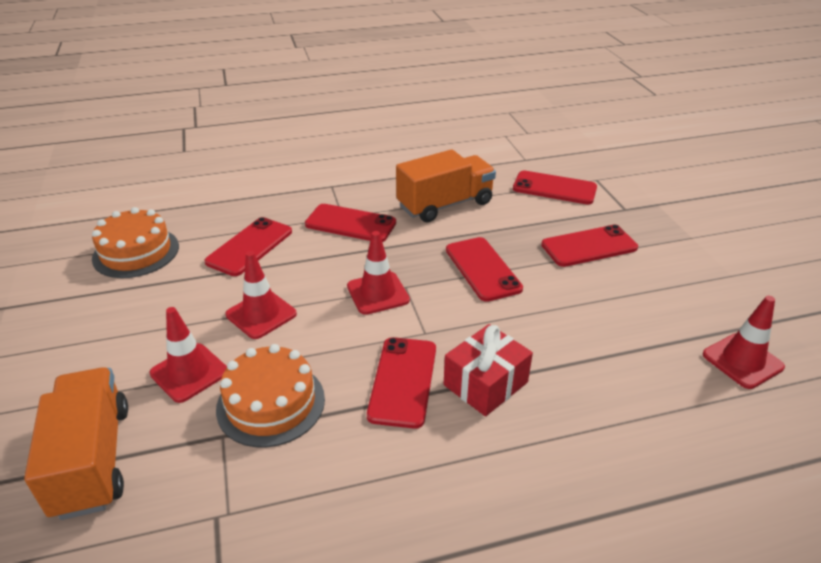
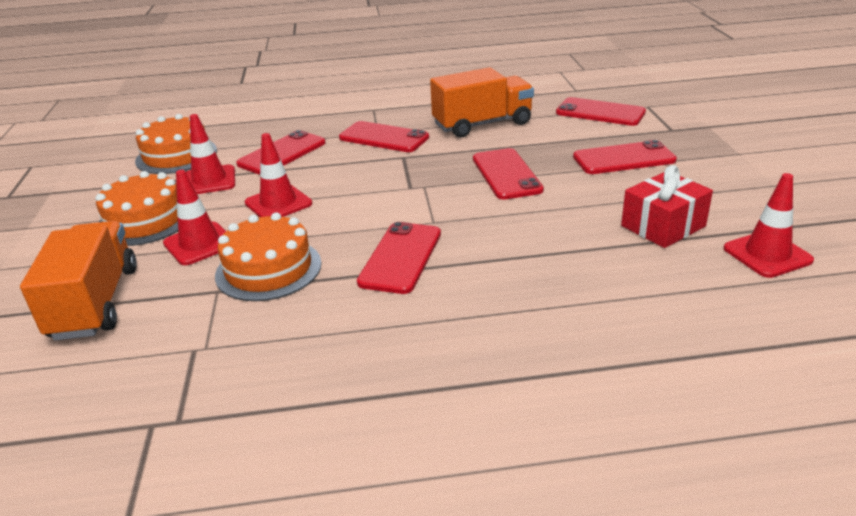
camera: 10 degrees right, 5 degrees down
(122, 343) = (145, 220): none -> orange cake
(378, 293) = (395, 190): red traffic cone -> red traffic cone (209, 181)
(485, 383) = (483, 262): red gift -> red gift (663, 226)

